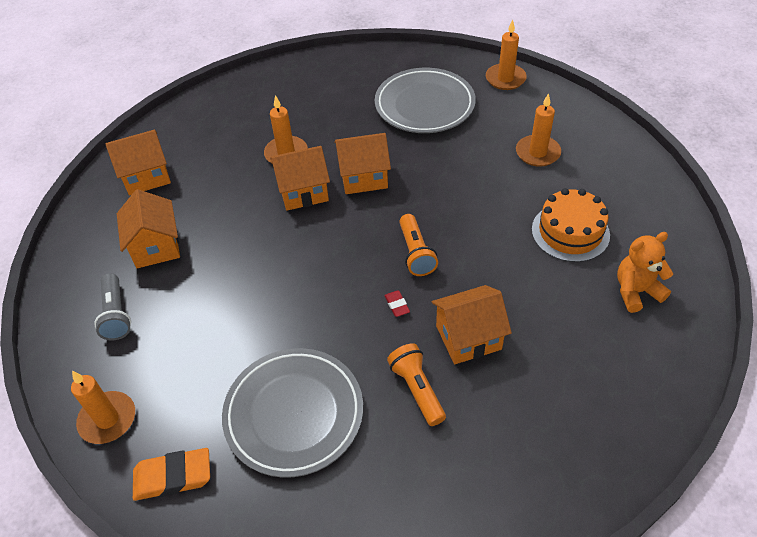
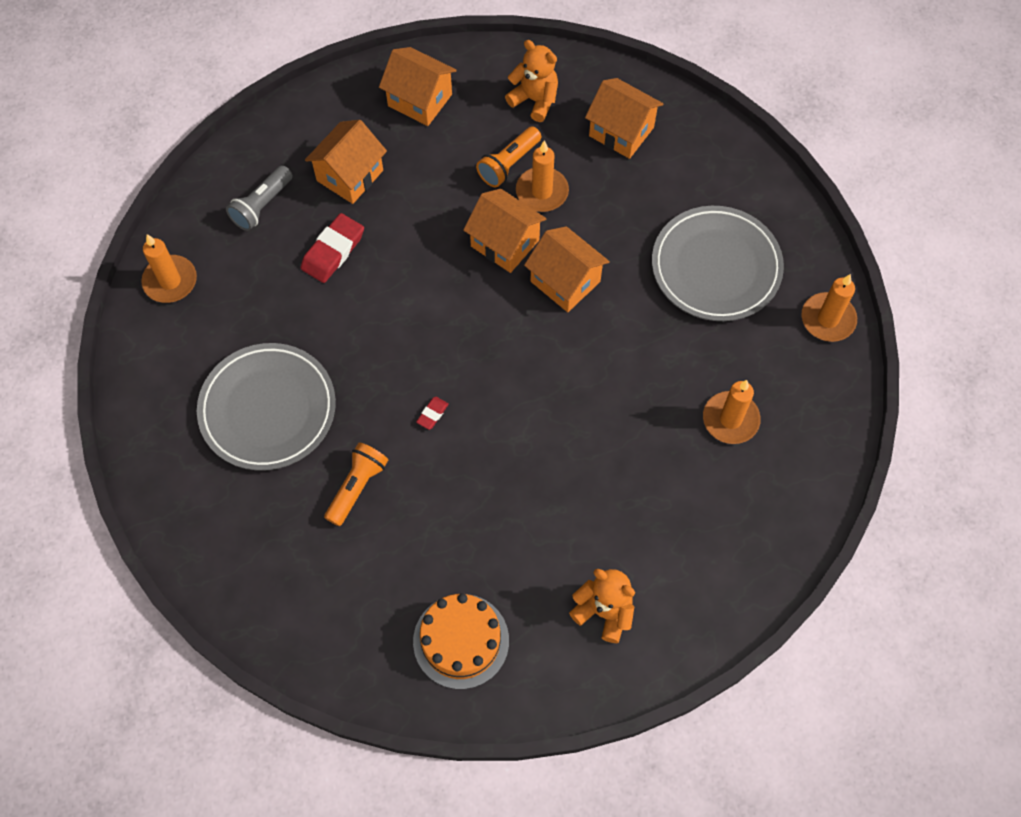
camera: 50 degrees right, 15 degrees up
(173, 477) = (158, 365): orange eraser -> none
(204, 291) = (333, 251): none -> red eraser
(217, 122) = (534, 100): none -> orange teddy bear
(415, 253) = (504, 390): orange flashlight -> orange flashlight (509, 164)
(468, 337) = (440, 495): orange house -> orange house (621, 131)
(570, 232) = (638, 512): orange cake -> orange cake (461, 641)

